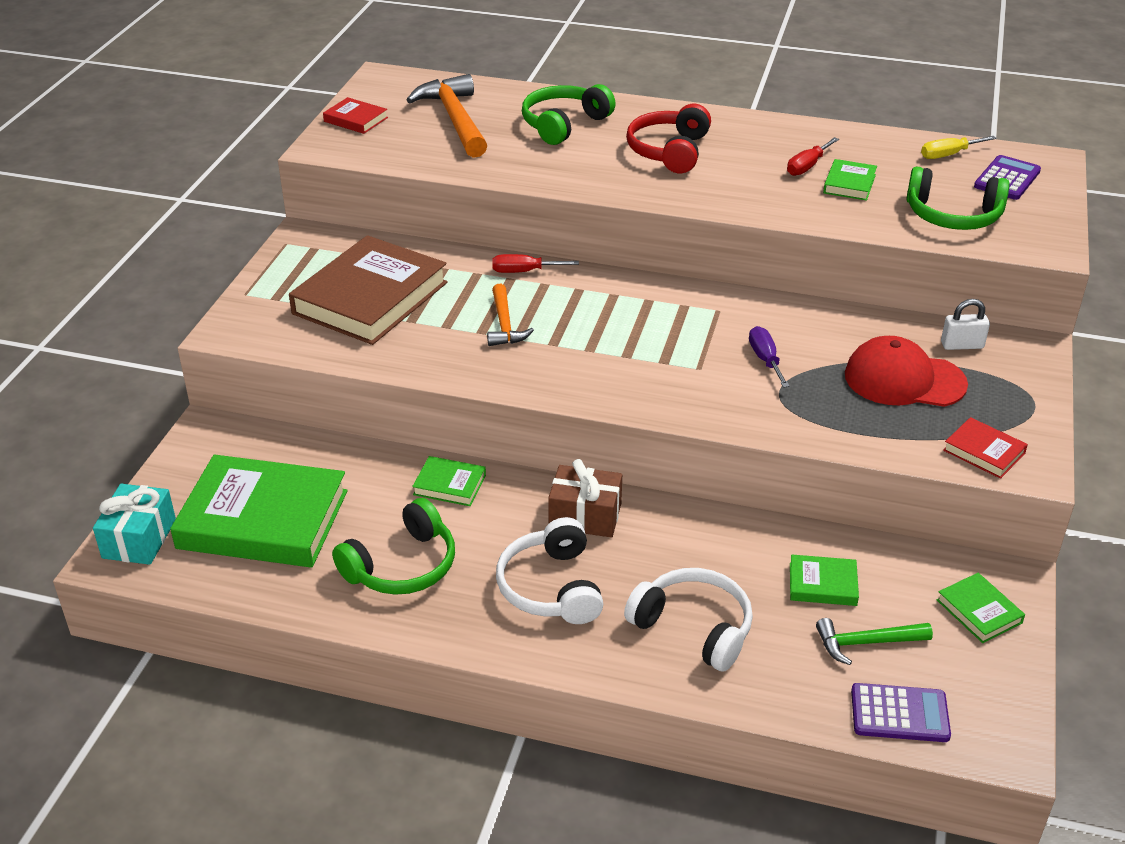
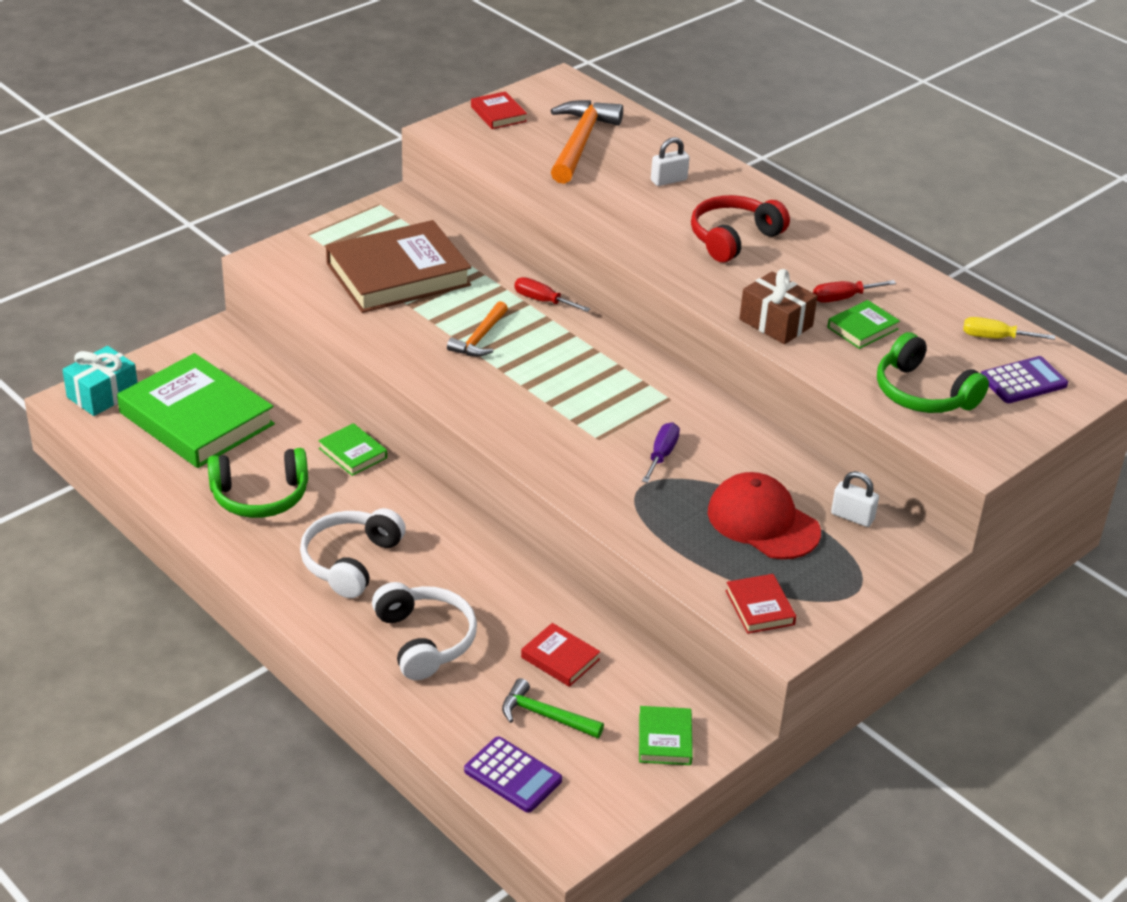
camera: 30 degrees right, 0 degrees up
(564, 124) = (668, 180): green headphones -> white padlock
(585, 516) = (430, 522): brown gift -> brown gift (776, 323)
(822, 584) = (560, 658): green book -> red book

